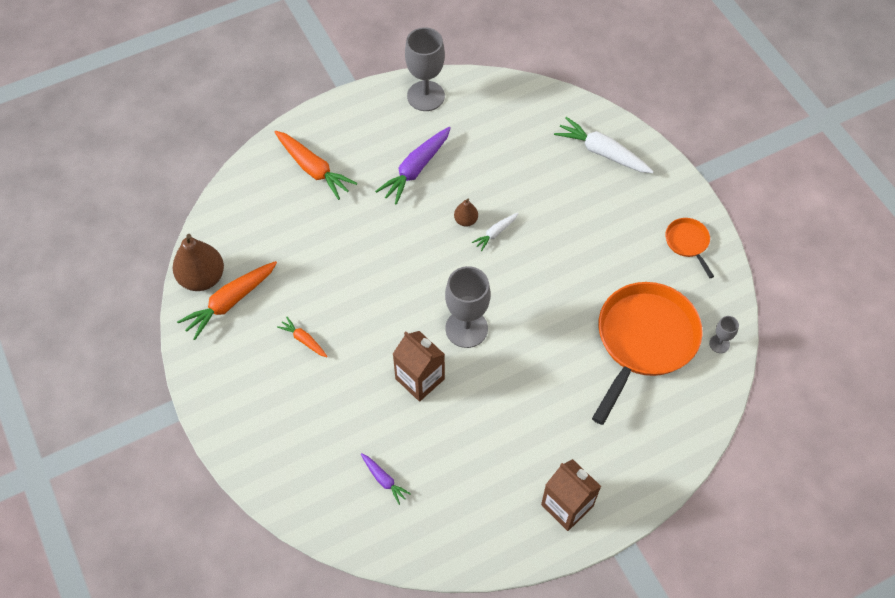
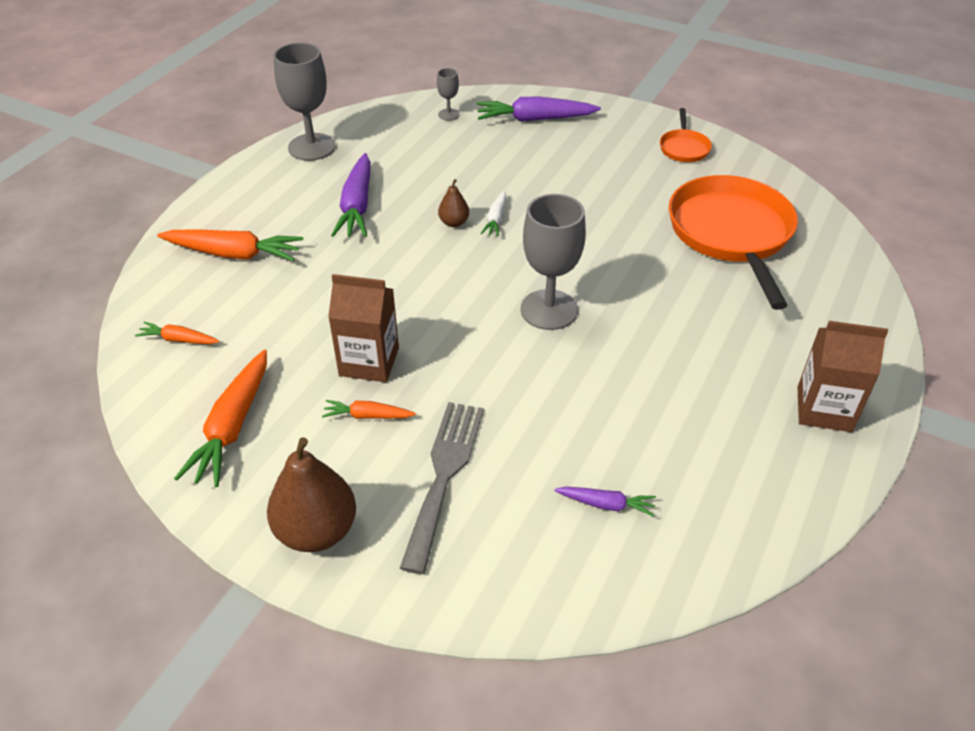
camera: 35 degrees left, 15 degrees down
(202, 278) = (170, 420): brown pear -> brown pear (317, 531)
(241, 221) = (179, 340): none -> orange carrot
(315, 405) = (444, 475): none -> grey fork
(420, 379) = (545, 380): brown carton -> brown carton (369, 362)
(602, 152) = (535, 119): white carrot -> purple carrot
(688, 243) = (684, 148): orange pan -> orange pan turned 120 degrees counterclockwise
(719, 344) = (797, 205): grey goblet -> grey goblet (448, 114)

